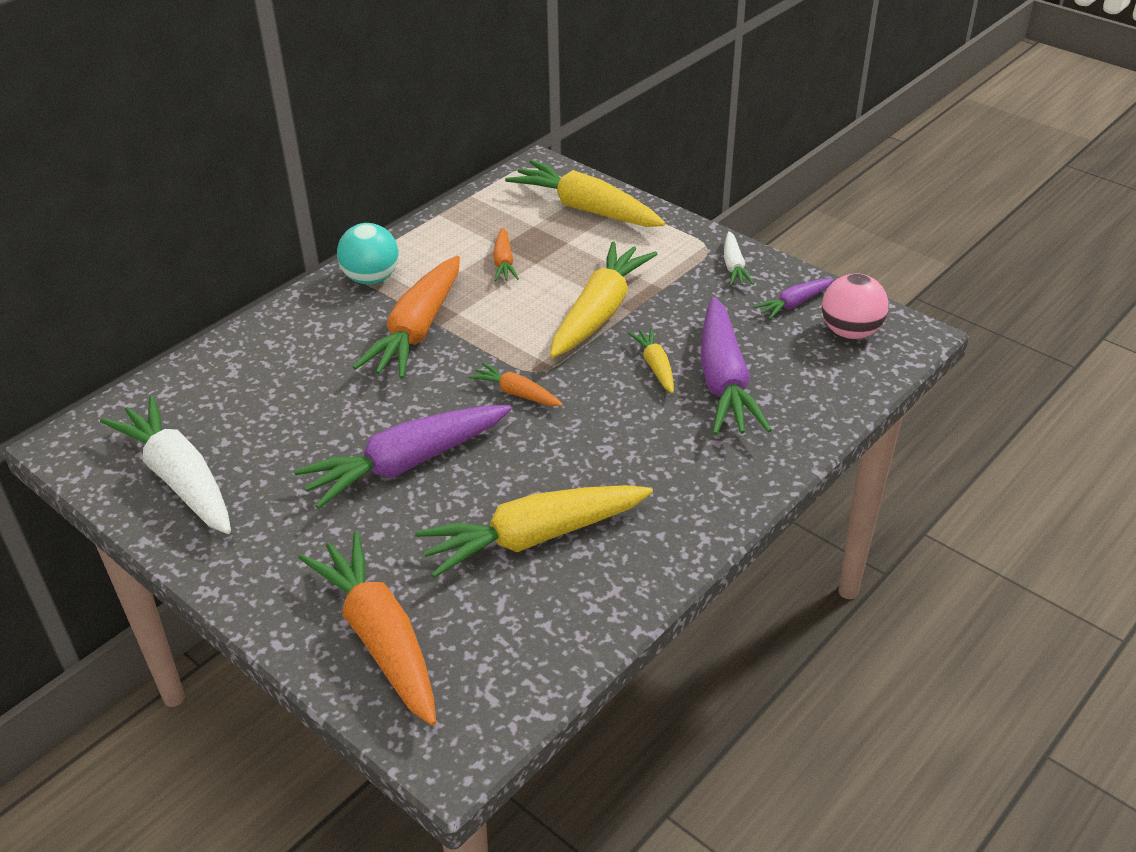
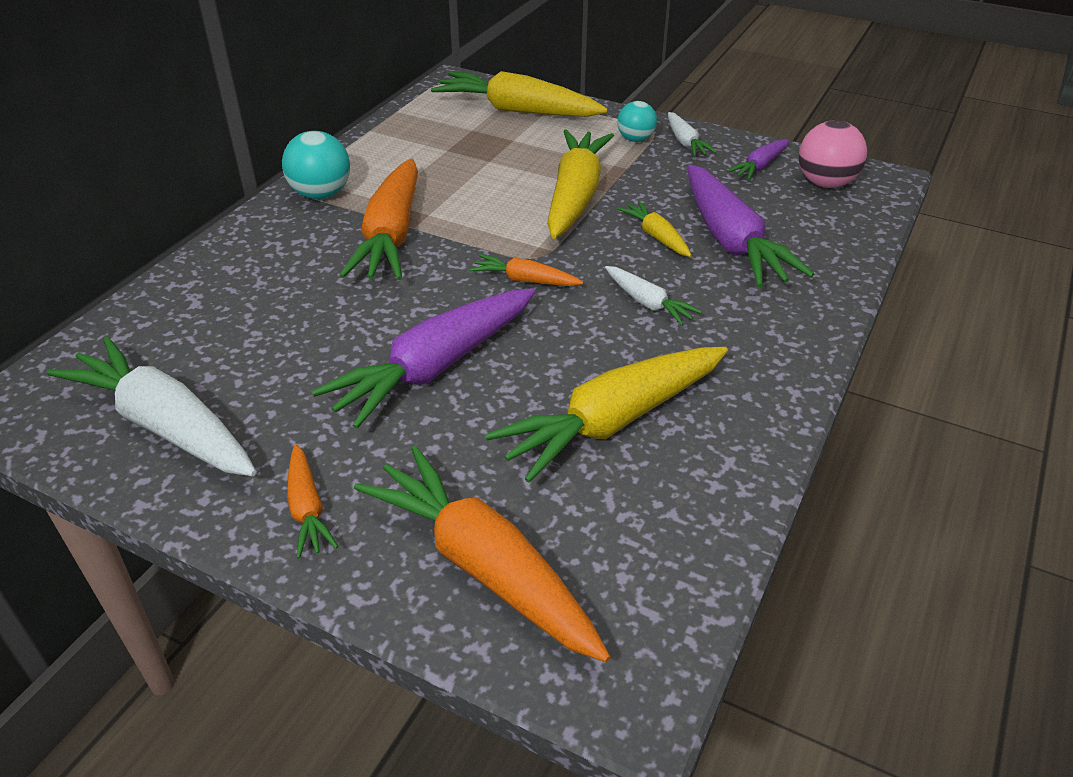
camera: 15 degrees left, 0 degrees up
(504, 262) = (456, 164): orange carrot -> orange carrot (307, 509)
(615, 433) = (648, 303): none -> white carrot
(686, 257) = (635, 139): none -> turquoise ball

